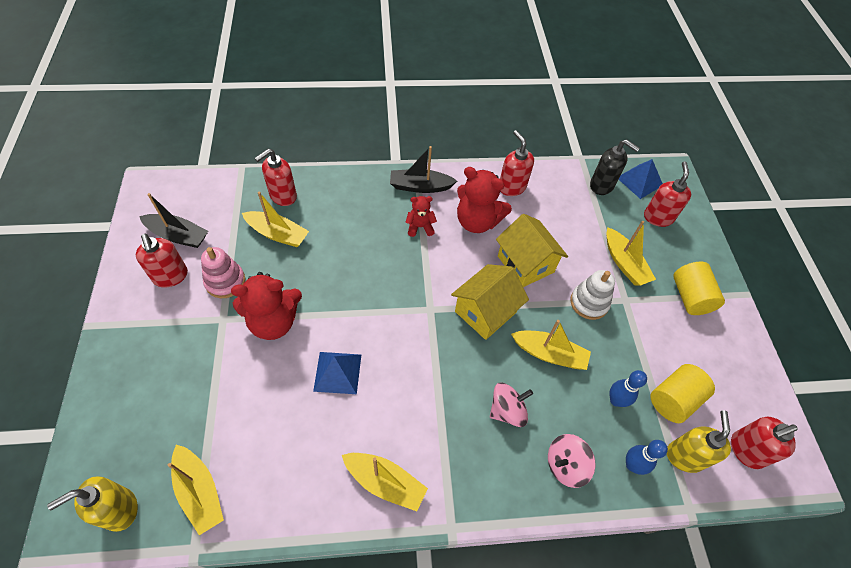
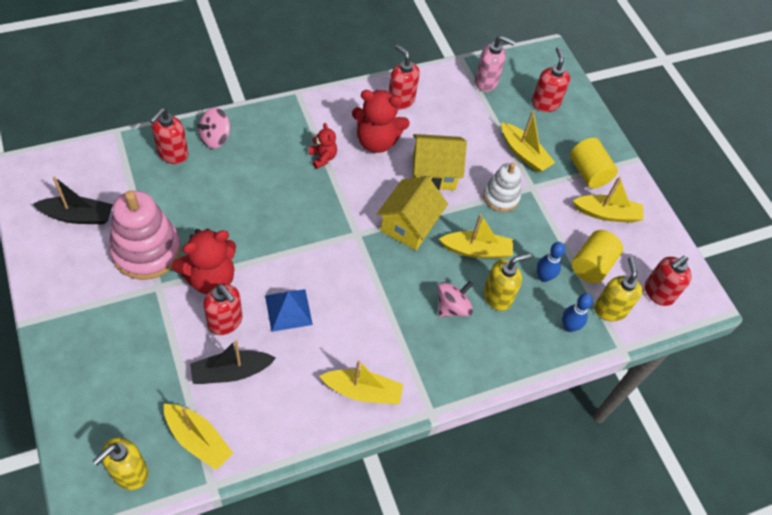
camera: 20 degrees left, 0 degrees up
(171, 276) = (88, 258): red soap dispenser -> red soap dispenser (225, 322)
(225, 281) = (146, 251): pink stacking toy -> pink stacking toy, size x1.68
(277, 234) = (182, 193): yellow boat -> yellow boat (607, 214)
(420, 186) = (310, 117): black boat -> black boat (231, 372)
(420, 227) = (322, 157): red teddy bear -> red teddy bear turned 90 degrees clockwise
(525, 264) = (434, 173): yellow house -> yellow house turned 45 degrees counterclockwise
(559, 410) = (497, 296): none -> yellow soap dispenser
(565, 465) = (513, 340): pink spinning top -> pink spinning top (215, 138)
(602, 185) = (486, 82): black soap dispenser -> pink soap dispenser
(639, 181) = (520, 70): blue pyramid -> none

